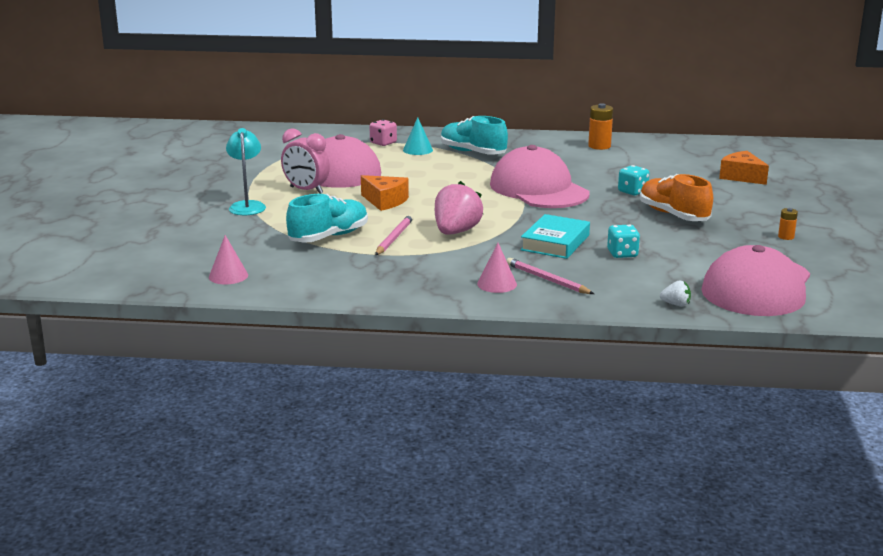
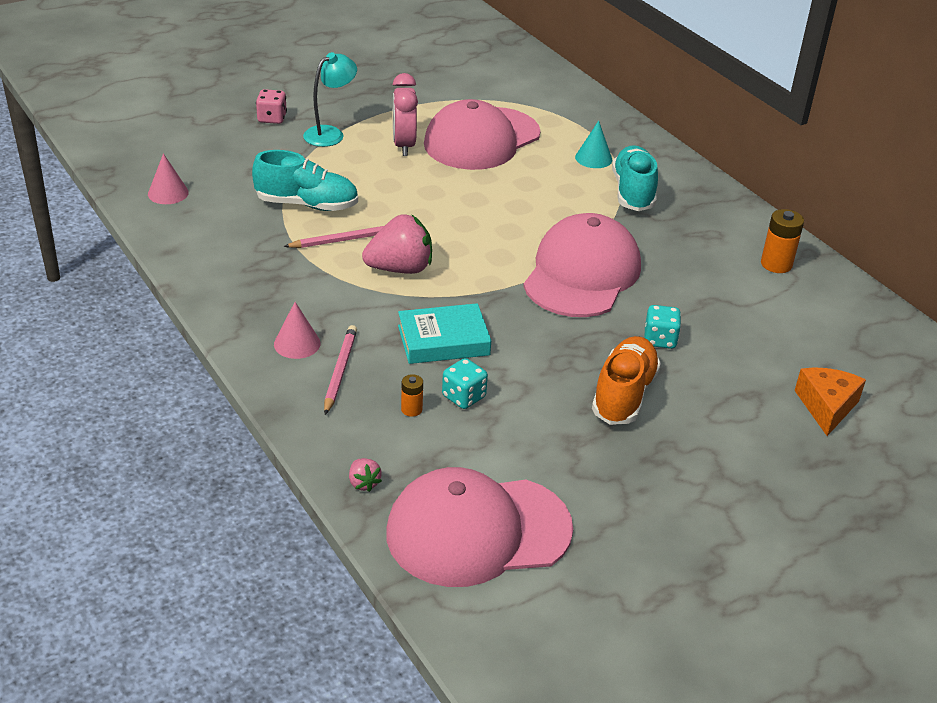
camera: 50 degrees right, 15 degrees up
(383, 143) = (584, 132): pink dice -> pink dice (272, 118)
(385, 201) = (430, 197): orange cheese -> none
(676, 304) = (363, 483): white strawberry -> pink strawberry
(786, 237) = (662, 508): orange battery -> orange battery (411, 409)

